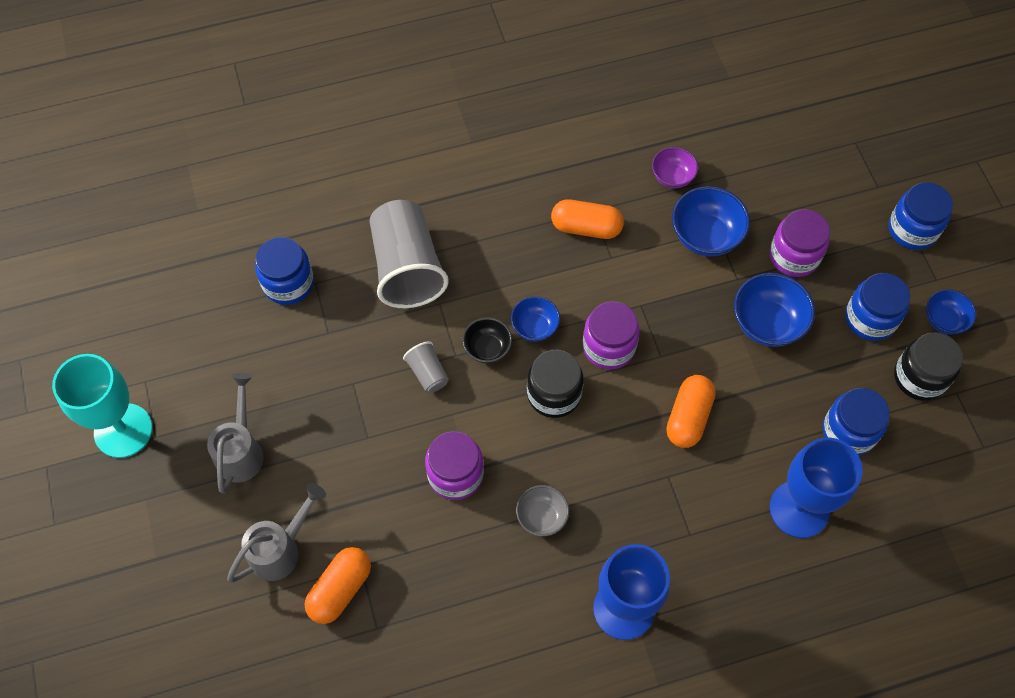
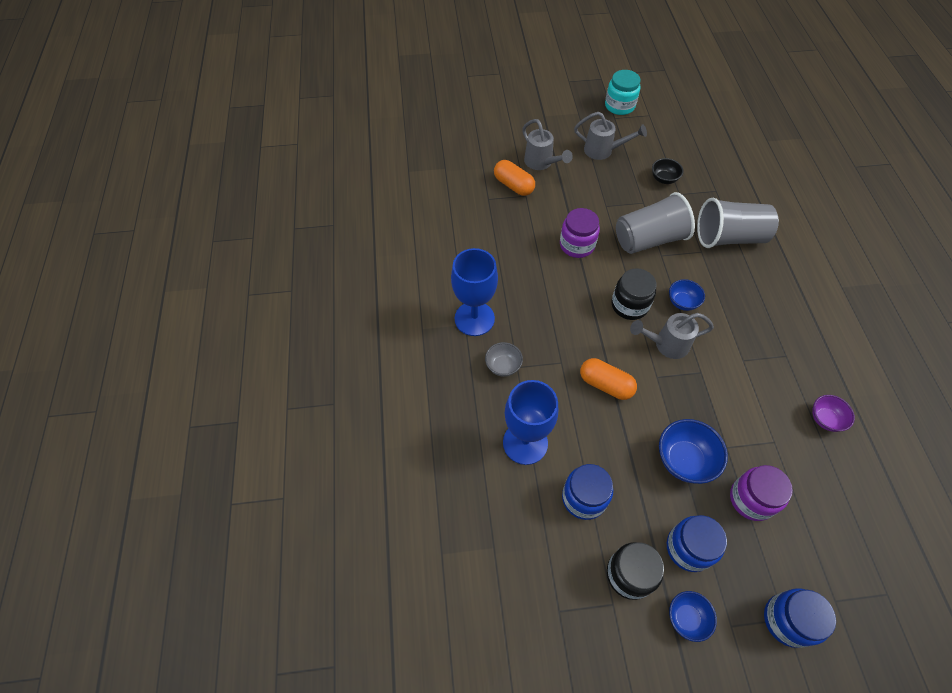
camera: 100 degrees right, 5 degrees down
(123, 430) = (619, 106): turquoise goblet -> turquoise jar
(288, 283) = (715, 178): blue jar -> none
(428, 373) = (649, 239): grey cup -> grey cup, size x2.19
(487, 348) = (666, 273): black bowl -> black bowl (664, 179)
(542, 517) = (542, 285): grey bowl -> grey bowl (503, 366)
(586, 227) = (770, 348): orange capsule -> none
(608, 347) = (666, 344): purple jar -> grey watering can
(705, 236) = (767, 432): blue bowl -> none

